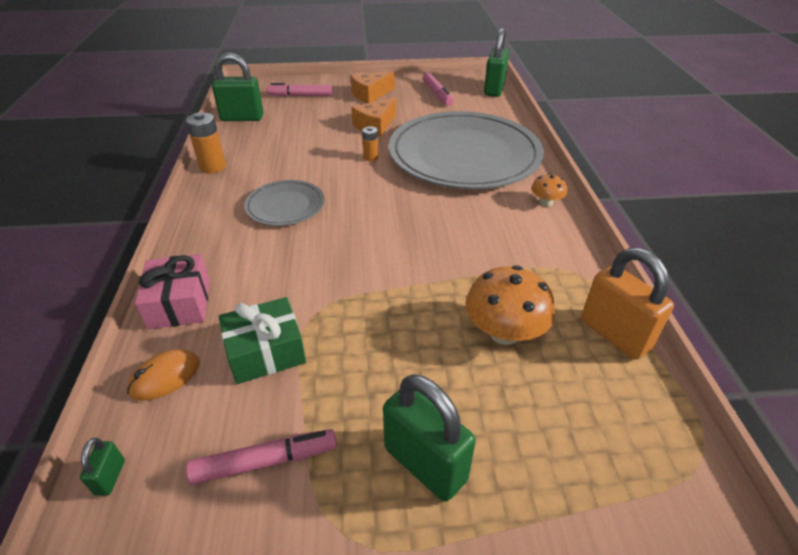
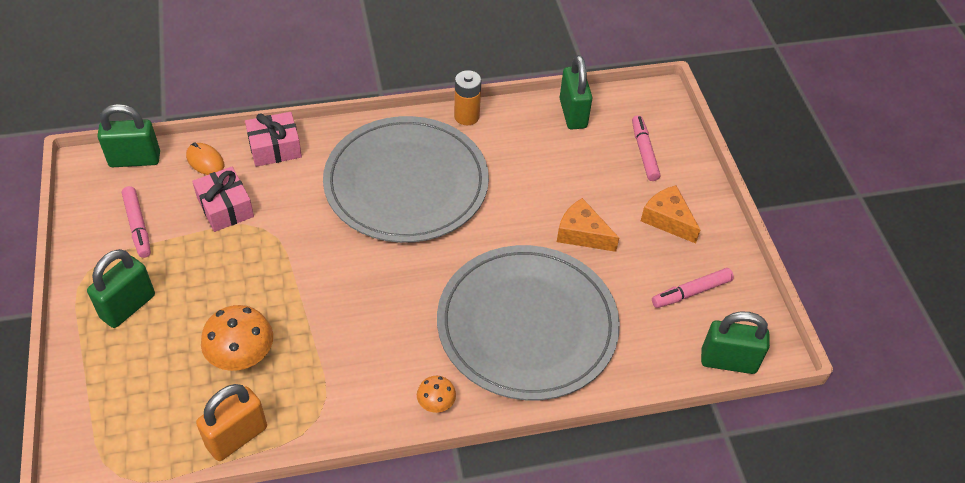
camera: 80 degrees right, 10 degrees up
(110, 477) = (135, 159): green padlock -> green padlock, size x2.23
(266, 352) = (225, 207): green gift -> pink gift
(285, 206) = (406, 183): grey plate -> grey plate, size x2.20
(371, 157) = (506, 237): orange battery -> none

